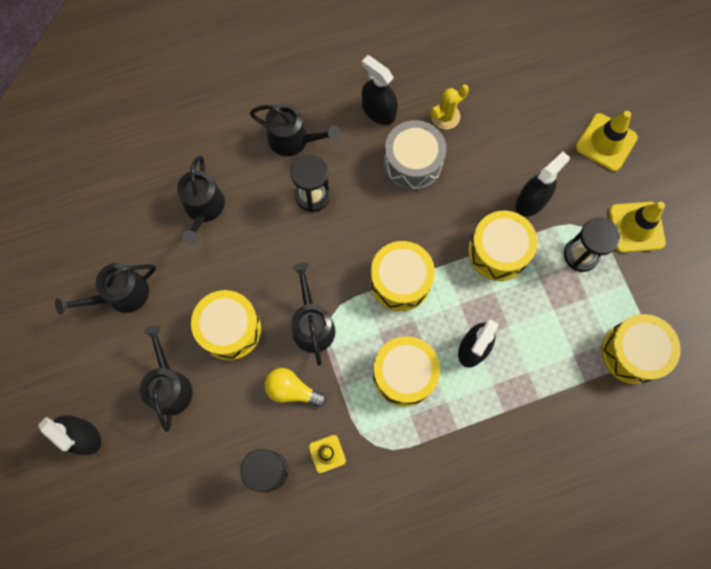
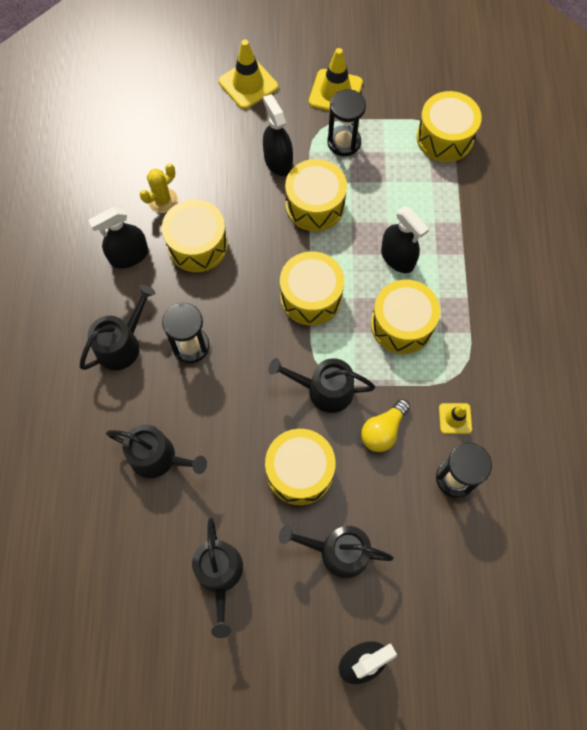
camera: 70 degrees left, 5 degrees down
(412, 163) = (197, 245): grey drum -> yellow drum
(445, 116) = (162, 200): yellow cactus -> yellow cactus turned 60 degrees clockwise

